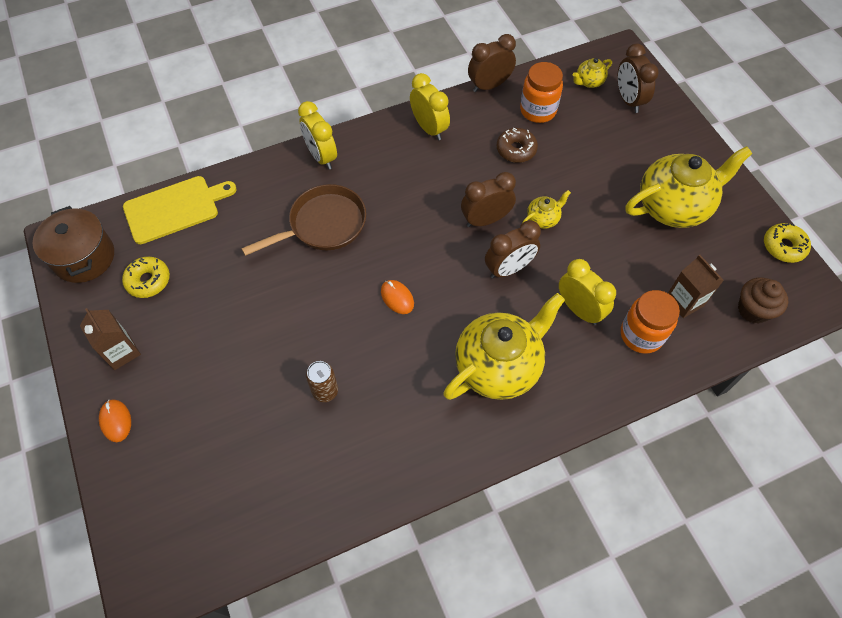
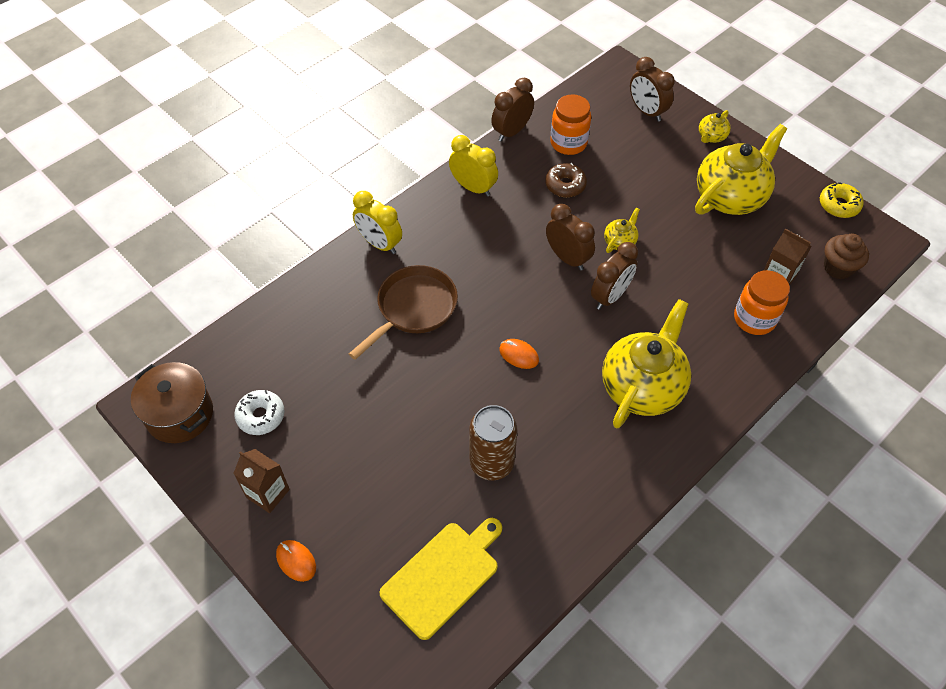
camera: 20 degrees left, 5 degrees down
(148, 281) = (261, 416): yellow donut -> white donut
(175, 208) = (253, 337): yellow cutting board -> yellow cutting board (443, 576)
(325, 391) = (492, 463): brown can -> brown can, size x1.65
(485, 220) = (567, 258): brown clock -> brown clock turned 90 degrees clockwise
(579, 310) = (690, 314): yellow clock -> none
(589, 82) = (603, 104): yellow teapot -> yellow teapot (711, 137)

